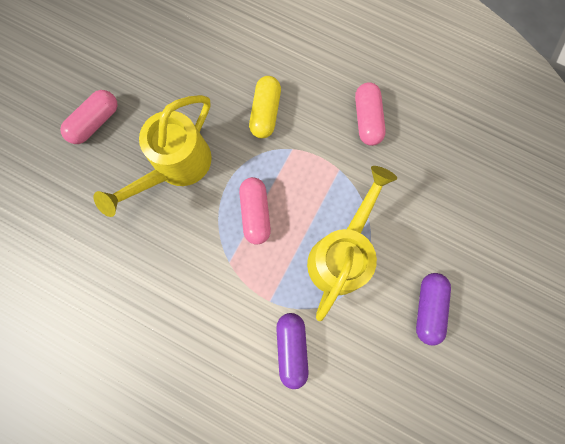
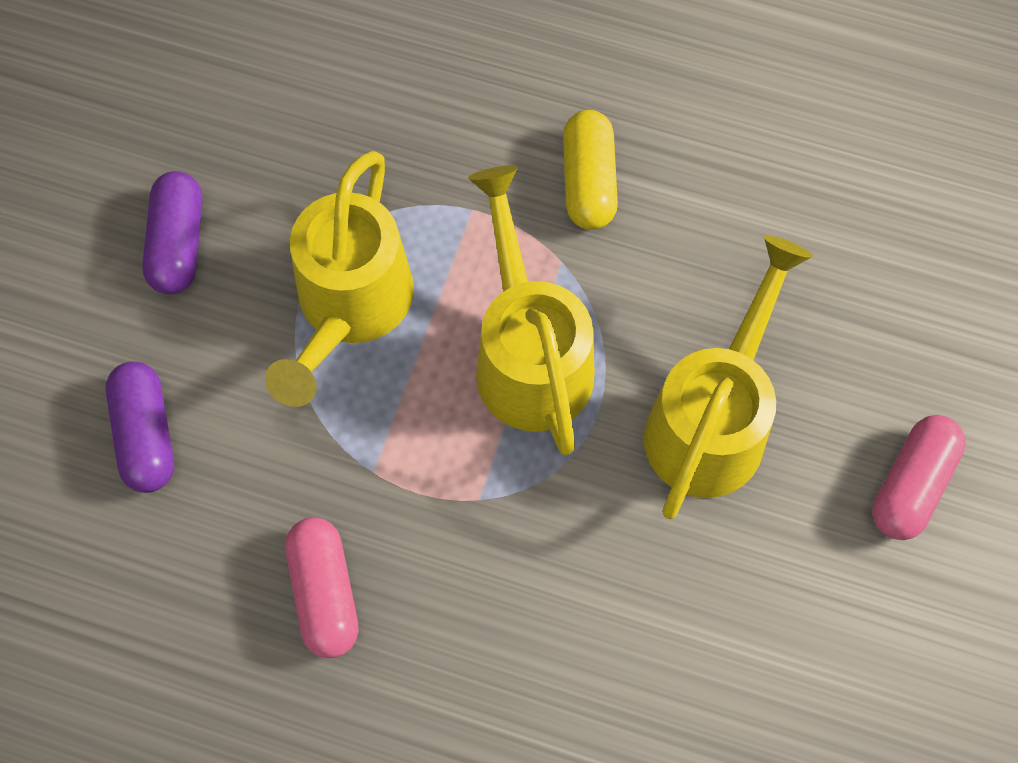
camera: 170 degrees right, 10 degrees down
(255, 213) = (529, 356): pink capsule -> yellow watering can
(265, 112) = (552, 570): yellow capsule -> yellow capsule (589, 181)
(292, 348) = (419, 143): purple capsule -> purple capsule (146, 435)

